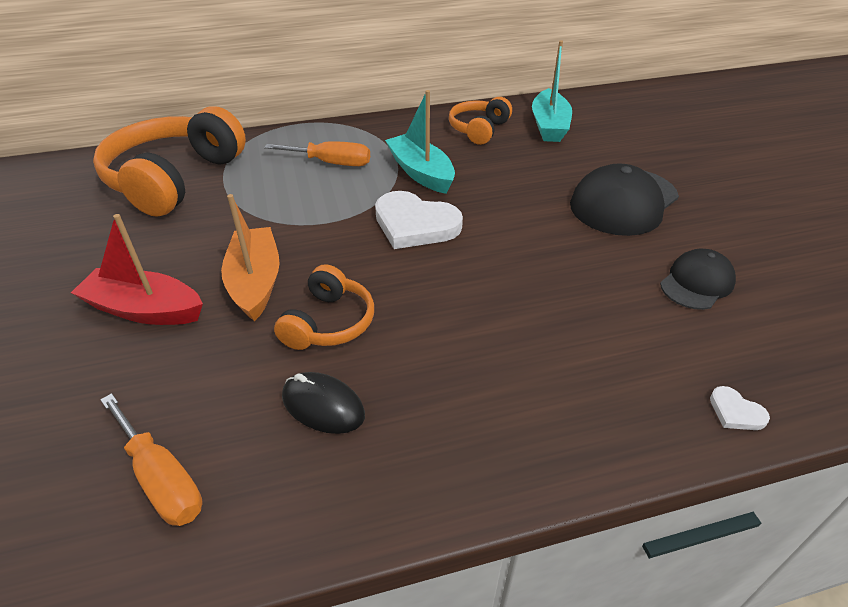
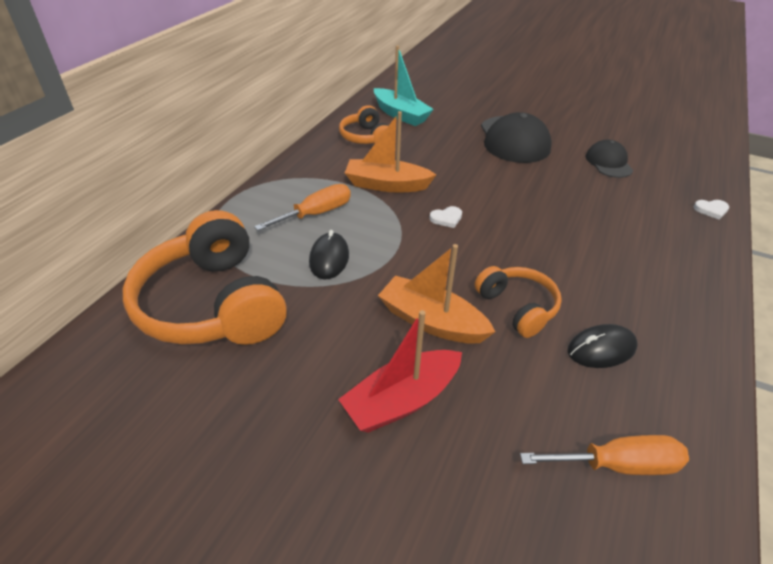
camera: 50 degrees left, 0 degrees up
(280, 196) = (329, 258): none -> black mouse
(415, 224) = (446, 218): white heart -> white heart, size x0.44
(421, 173) = (387, 185): turquoise boat -> orange boat

